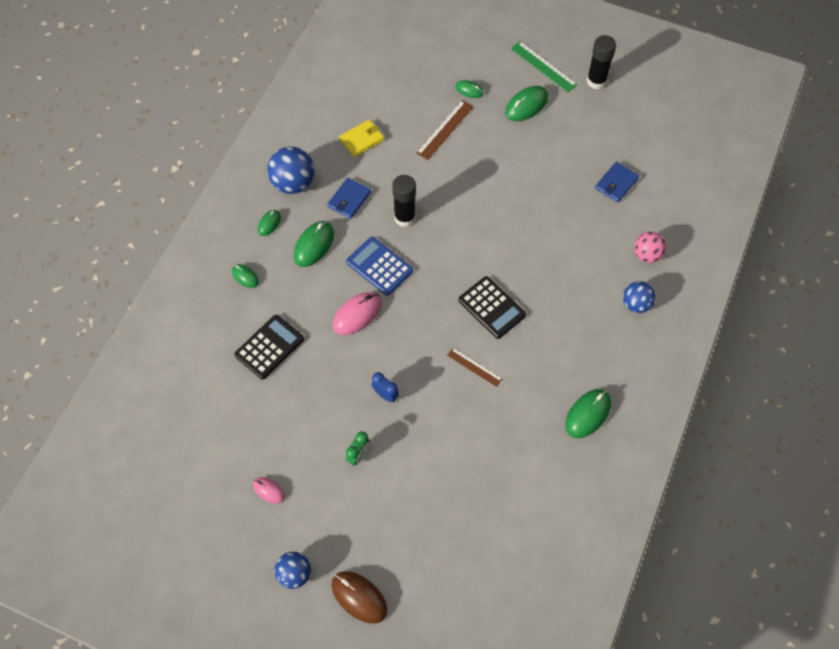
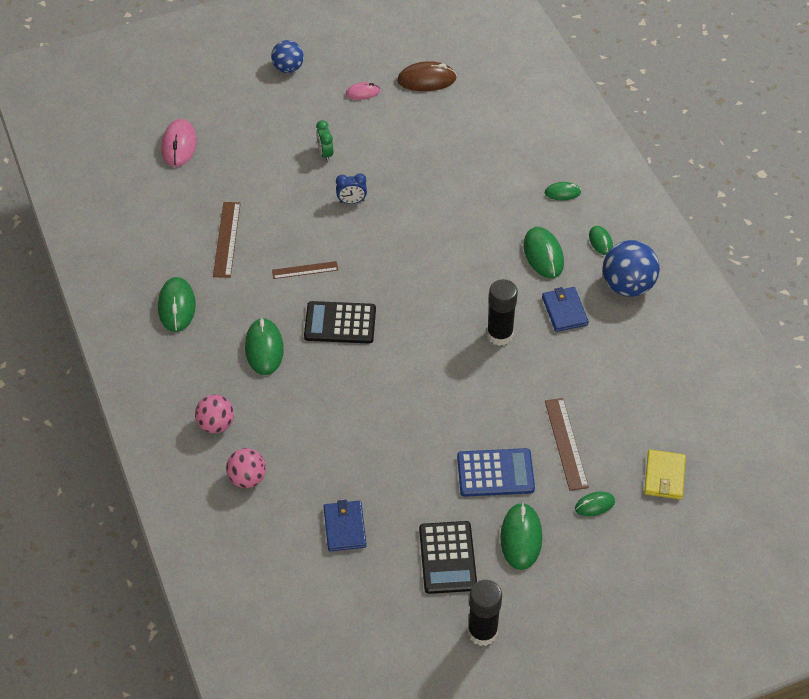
camera: 135 degrees right, 10 degrees down
(269, 347) = (477, 165): black calculator -> black calculator (447, 558)
(357, 314) = (442, 234): pink mouse -> pink mouse (179, 145)
(359, 597) = (230, 87): brown mouse -> brown mouse (426, 80)
(362, 139) = (625, 370): yellow wallet -> yellow wallet (664, 476)
(379, 266) = (470, 281): blue calculator -> blue calculator (495, 473)
(503, 441) = (227, 239): none -> brown ruler
(543, 66) = (555, 600): green ruler -> none
(558, 331) = (264, 348): none -> green mouse
(636, 304) = (216, 424): blue ball -> pink ball

